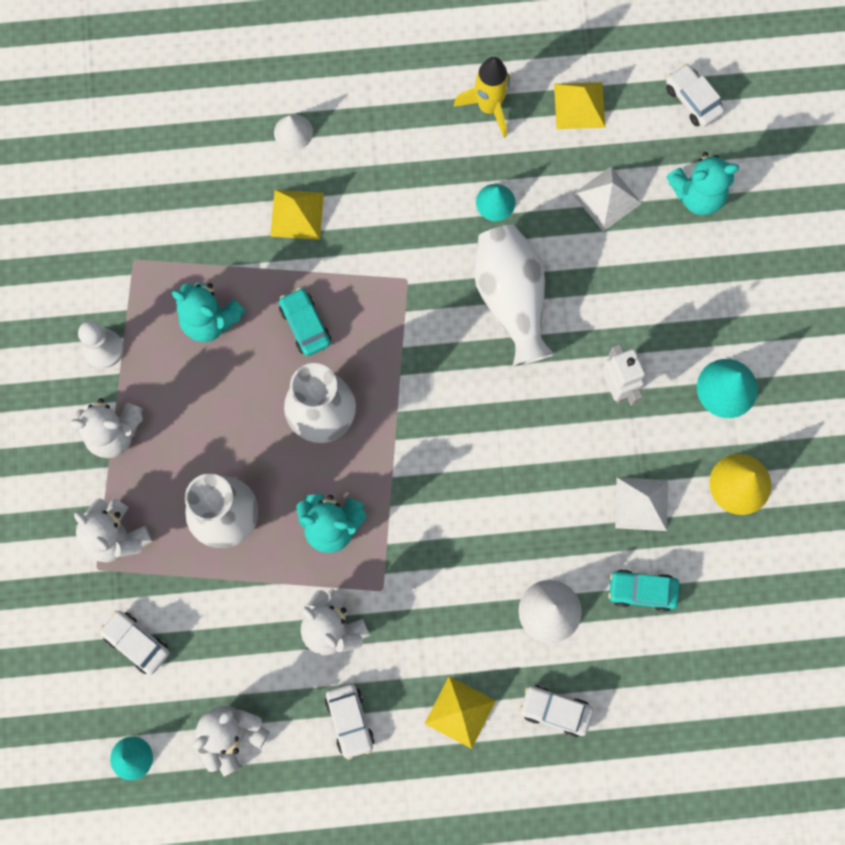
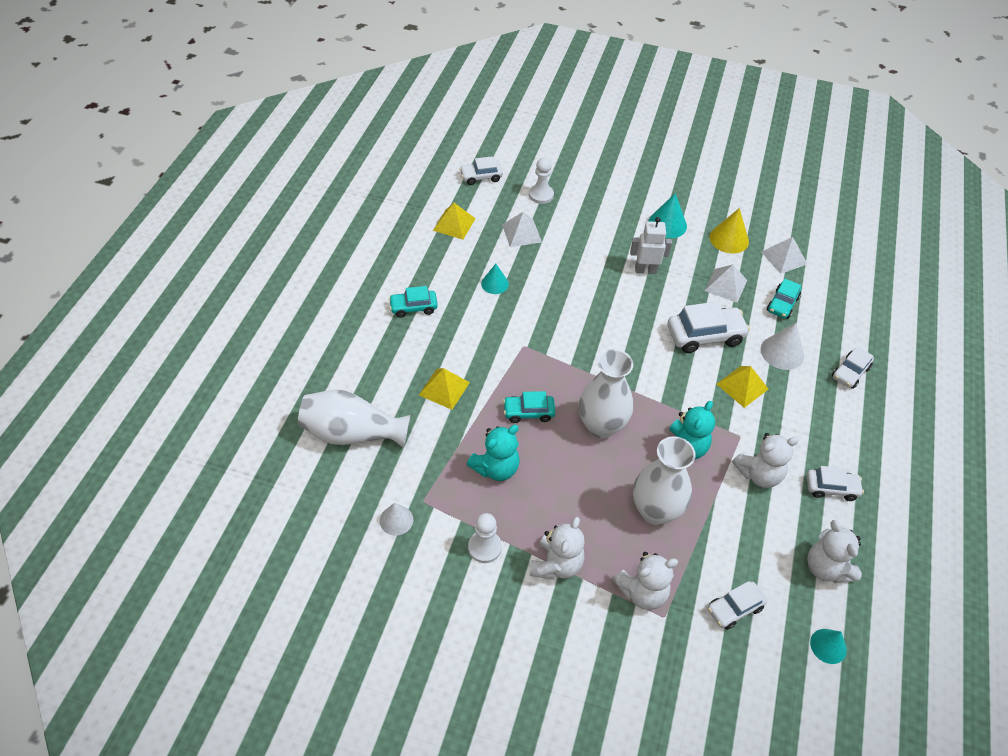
camera: 70 degrees left, 25 degrees down
(293, 132) = (382, 369): white cone -> white cone (396, 520)
(406, 122) = (413, 307): none -> turquoise car
(460, 712) = (839, 422): yellow pyramid -> yellow pyramid (742, 386)
(489, 107) = (429, 264): yellow rocket -> none
(511, 299) = (564, 298): white vase -> white vase (352, 433)
(532, 501) = (705, 335): none -> white car
(697, 194) = (541, 195): turquoise teddy bear -> white pawn
(740, 572) = (784, 258): none -> white pyramid

